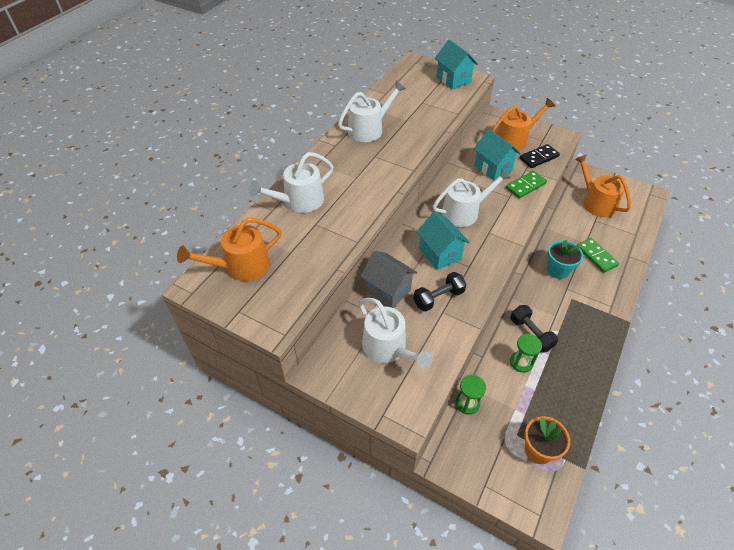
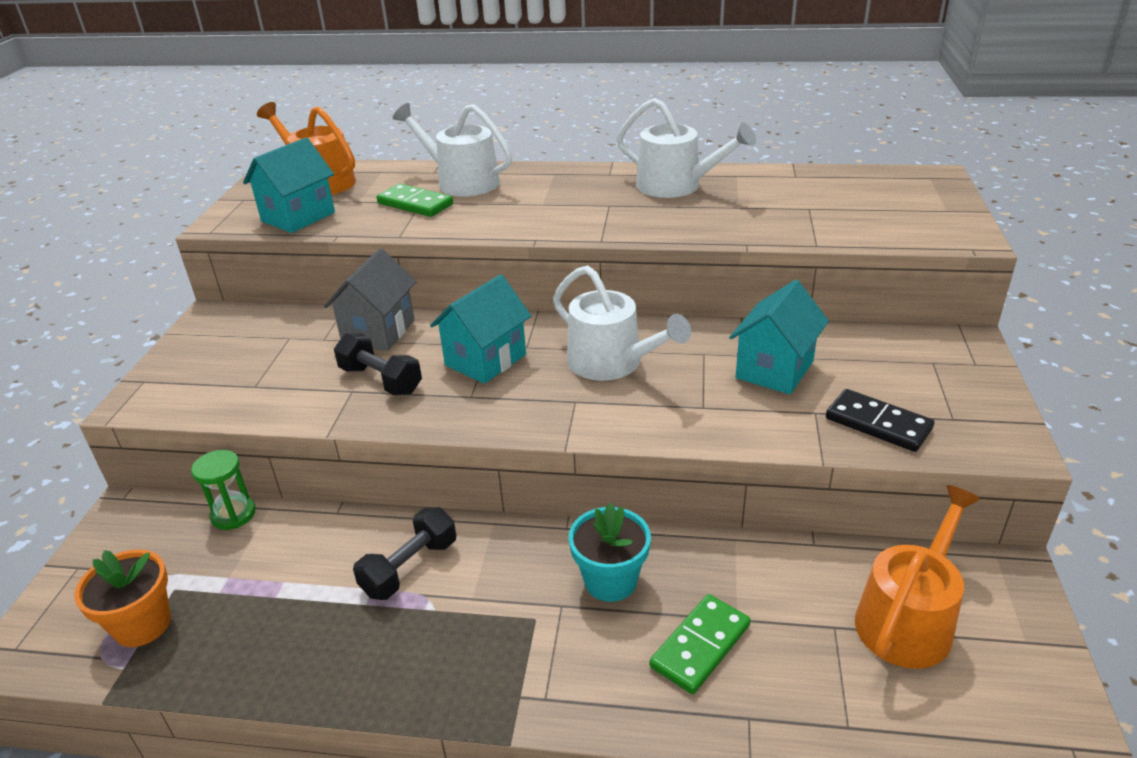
camera: 70 degrees right, 15 degrees down
(388, 348) = (264, 357): white watering can -> none
(453, 79) = (928, 219): turquoise house -> turquoise house (298, 217)
(514, 140) = (906, 379): orange watering can -> none
(521, 362) = (335, 566): green hourglass -> none
(525, 186) = (756, 422): green domino -> green domino (415, 204)

